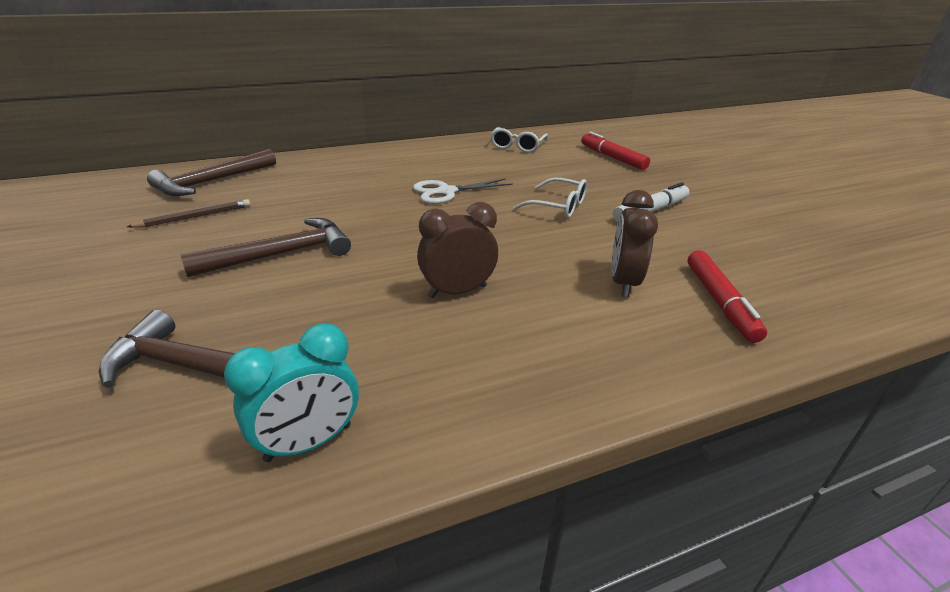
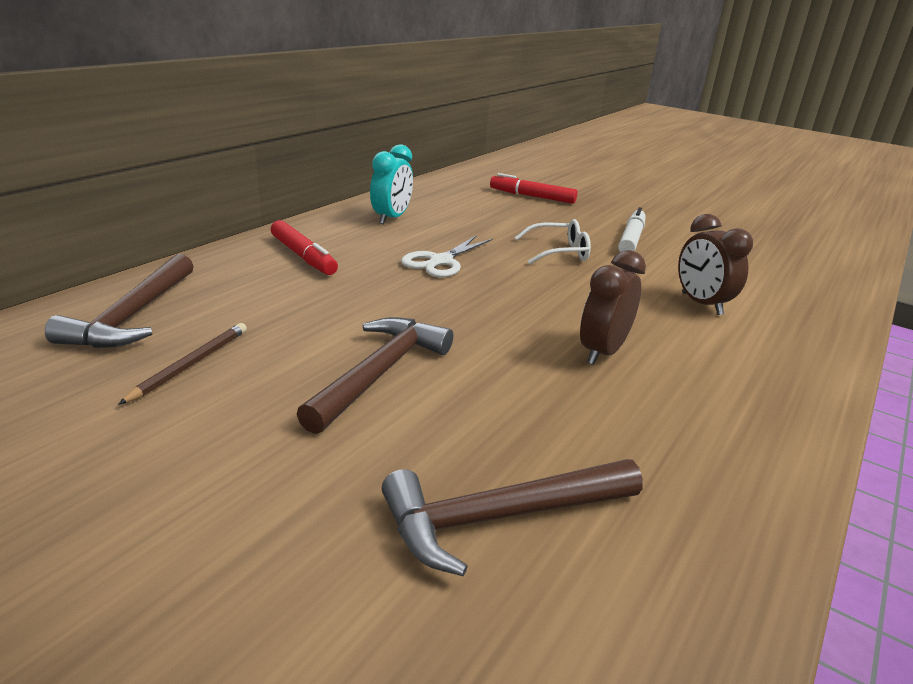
camera: 35 degrees left, 5 degrees down
(309, 442) = (703, 526): turquoise clock -> turquoise clock (391, 218)
(517, 146) = (433, 200): white glasses -> none
(720, 302) = (776, 299): red marker -> red marker (303, 256)

